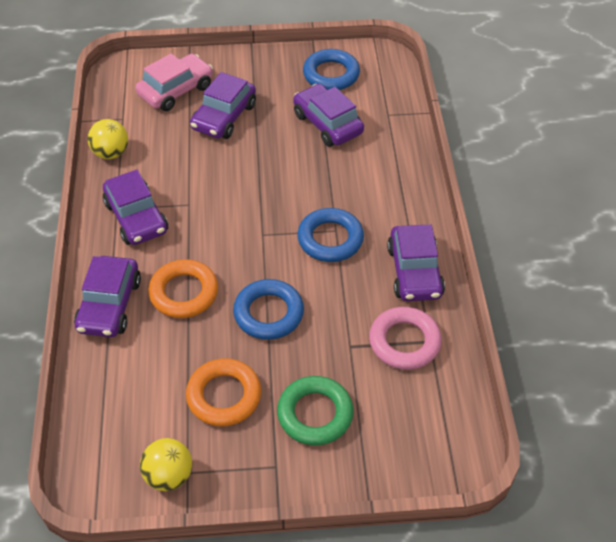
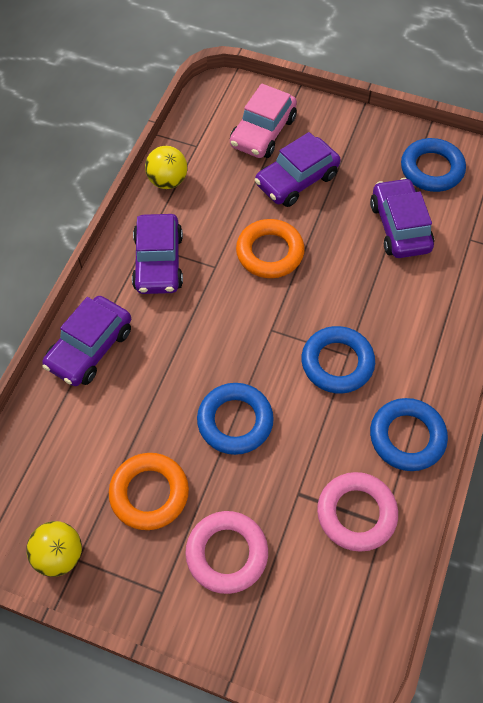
camera: 25 degrees right, 10 degrees up
(176, 90) = (263, 132): pink car -> pink car turned 135 degrees clockwise
(184, 293) = (164, 364): orange ring -> orange ring (270, 252)
(315, 414) = (227, 553): green ring -> pink ring
(414, 272) = (407, 437): purple car -> blue ring

